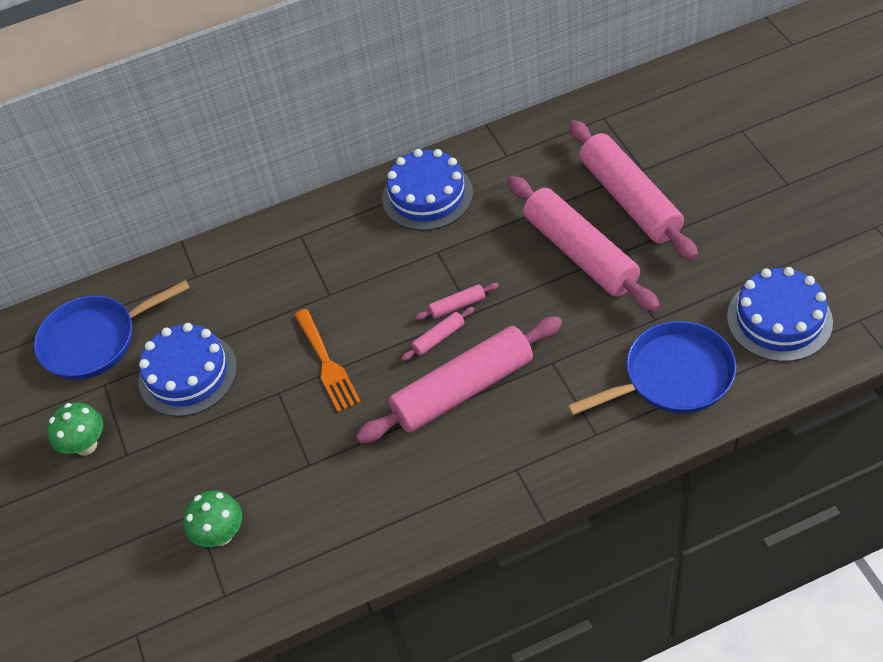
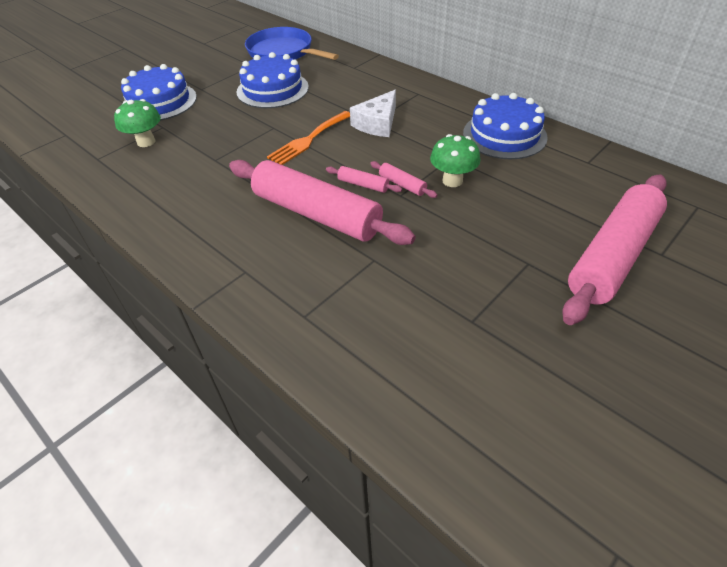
camera: 60 degrees right, 5 degrees down
(86, 445) = (203, 74): green mushroom -> green mushroom (452, 181)
(336, 292) = (377, 123): none -> white cheese
(580, 253) = (515, 240): pink rolling pin -> none
(672, 377) = (404, 359): blue pan -> none
(779, 319) = (550, 446): blue cake -> blue cake (159, 102)

